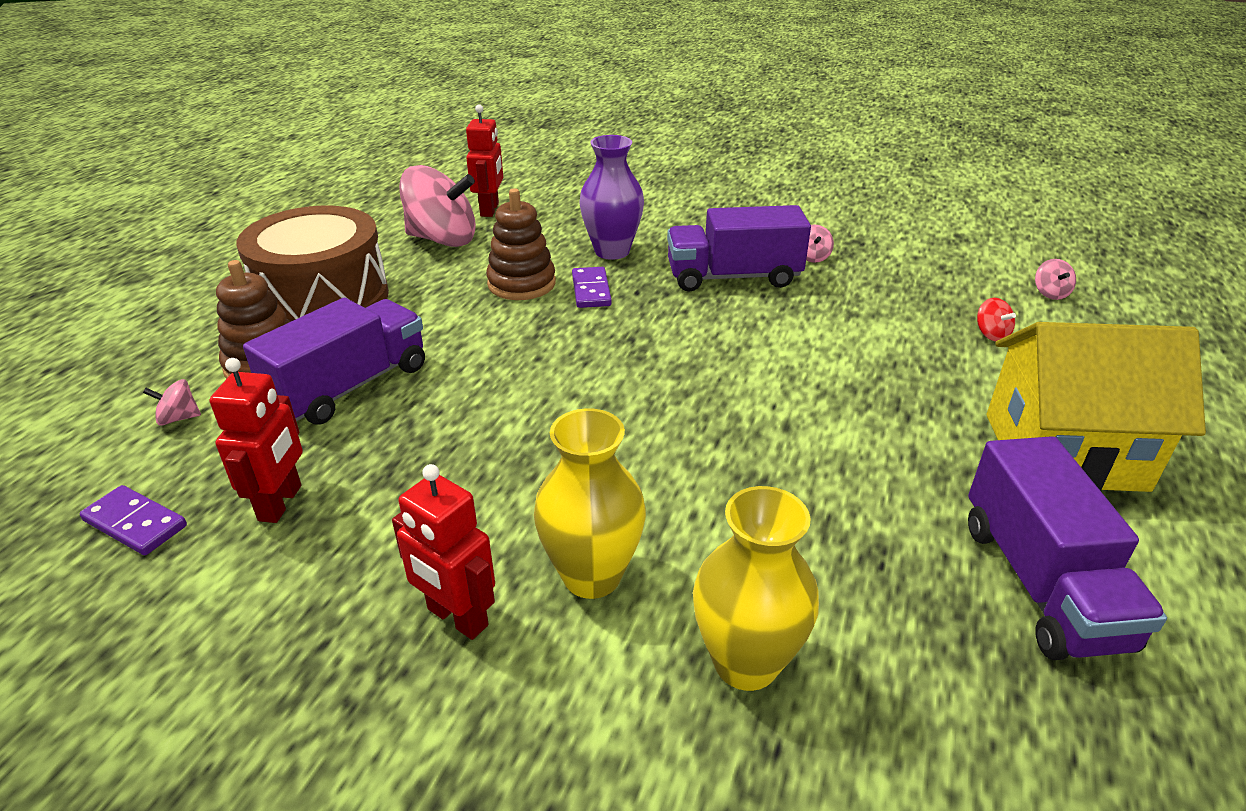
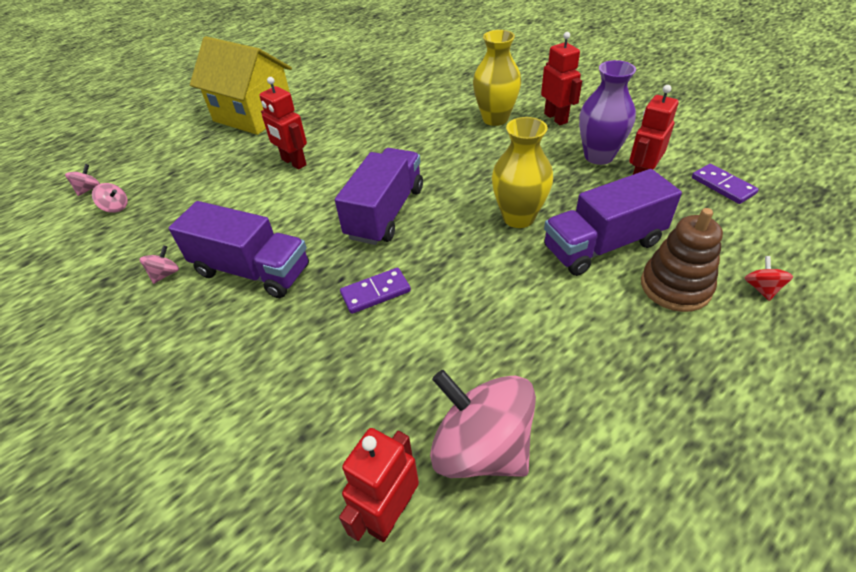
camera: 150 degrees left, 10 degrees up
(178, 418) = (730, 251): pink spinning top -> pink spinning top (116, 207)
(323, 299) = (633, 366): brown drum -> none
(521, 284) = (429, 323): brown stacking toy -> none
(591, 290) = (375, 293): purple domino -> purple domino turned 45 degrees clockwise
(612, 251) = (314, 346): purple vase -> purple vase (598, 156)
(745, 662) = (457, 88): yellow vase -> yellow vase (518, 217)
(857, 387) = (293, 162): none -> red robot
(991, 334) = (175, 172): red spinning top -> red spinning top (761, 288)
(1041, 583) = (336, 85): purple truck -> purple truck (385, 213)

